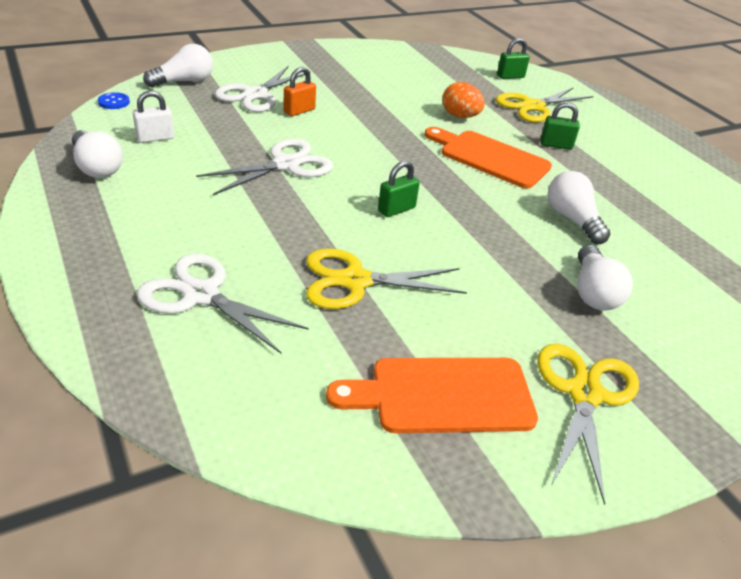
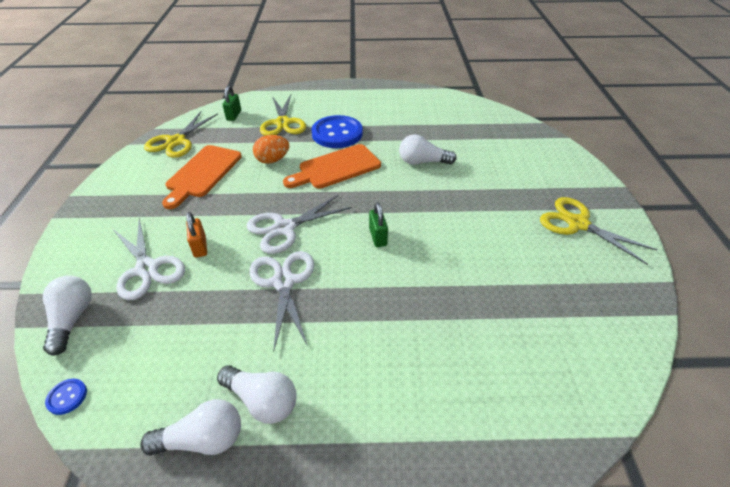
camera: 60 degrees left, 5 degrees up
(155, 138) = (176, 371): white padlock -> none
(201, 295) = (446, 390): white scissors -> white scissors (284, 228)
(355, 281) = (454, 288): yellow scissors -> yellow scissors (176, 141)
(443, 395) = (573, 283): orange cutting board -> orange cutting board (202, 173)
(556, 145) = (337, 133): green padlock -> blue button
(593, 292) = (494, 184): white light bulb -> white light bulb (262, 400)

